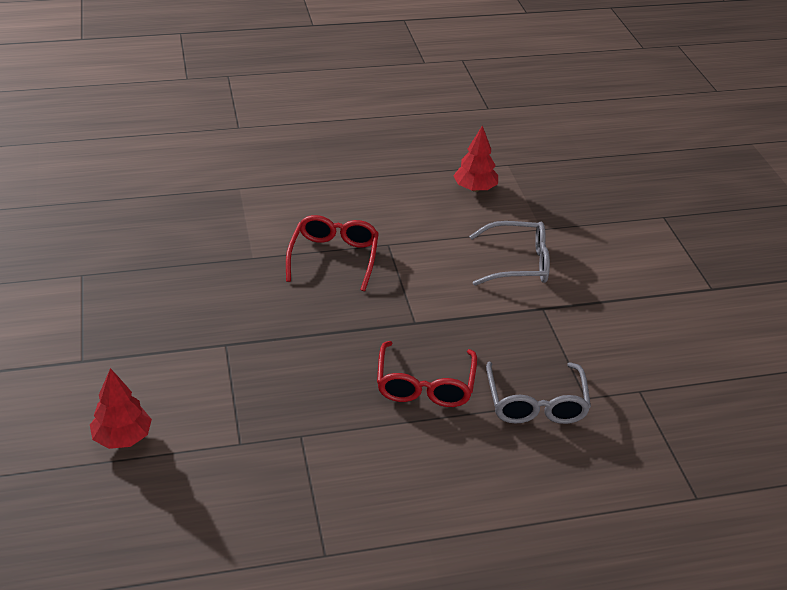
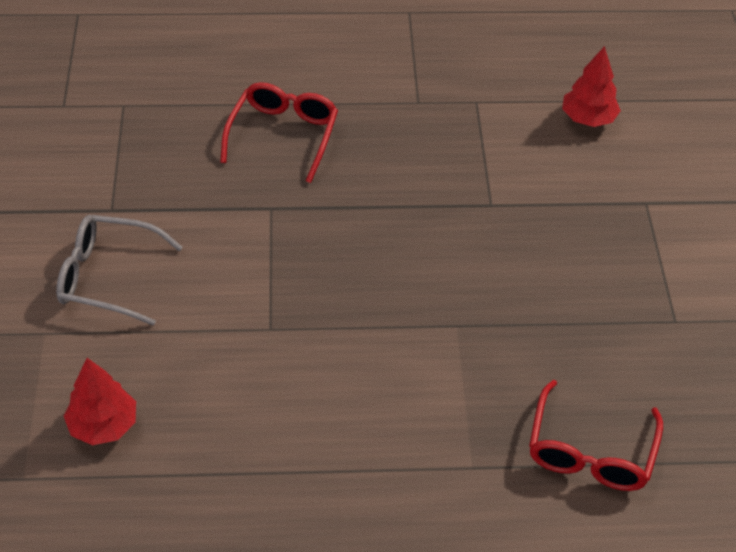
camera: 170 degrees left, 10 degrees up
(334, 257) = (348, 313): red glasses -> red glasses (590, 452)
(536, 404) = (177, 105): grey glasses -> none

